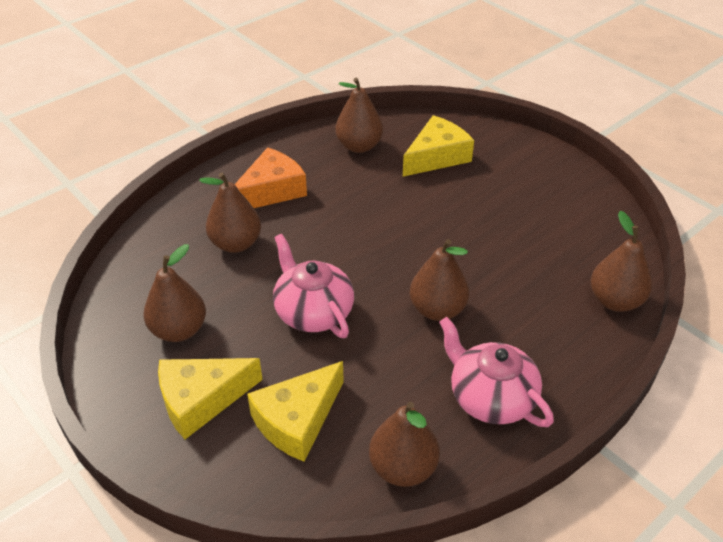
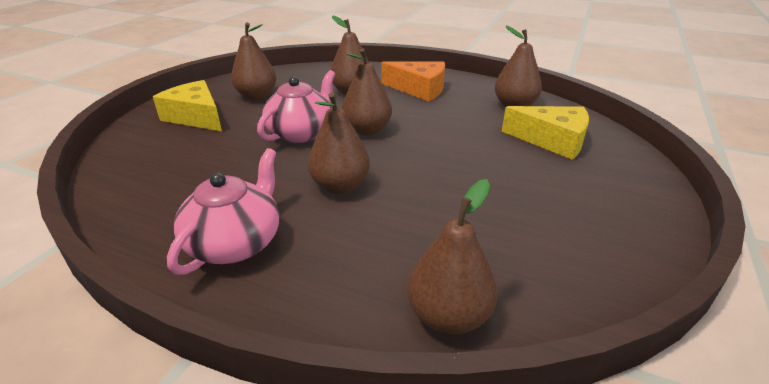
camera: 65 degrees right, 10 degrees down
(297, 420) = (184, 153): yellow cheese -> none
(403, 468) = (138, 210): brown pear -> brown pear (367, 130)

